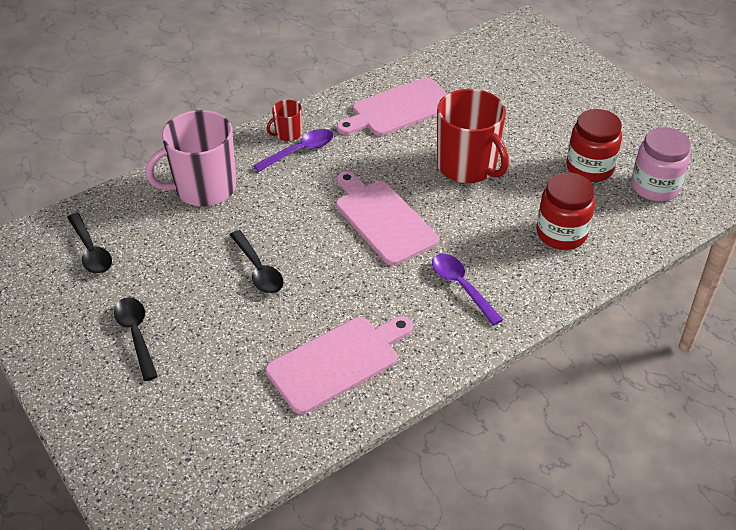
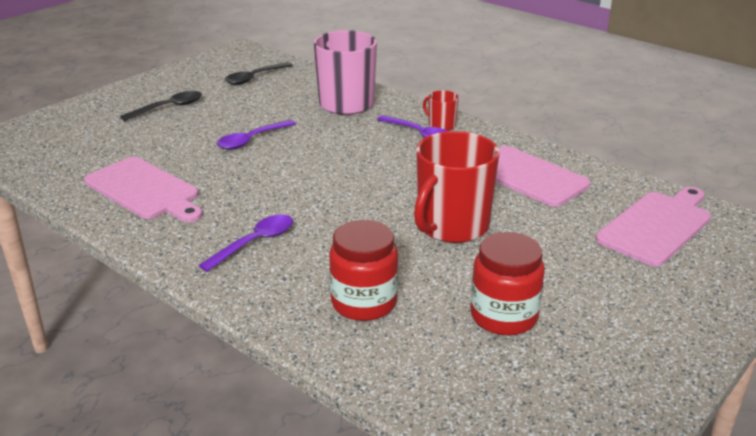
camera: 75 degrees right, 15 degrees down
(258, 270) = (251, 140): black spoon -> purple spoon
(383, 219) = (340, 187): pink cutting board -> pink cutting board (657, 226)
(655, 187) = (498, 380): pink jar -> none

